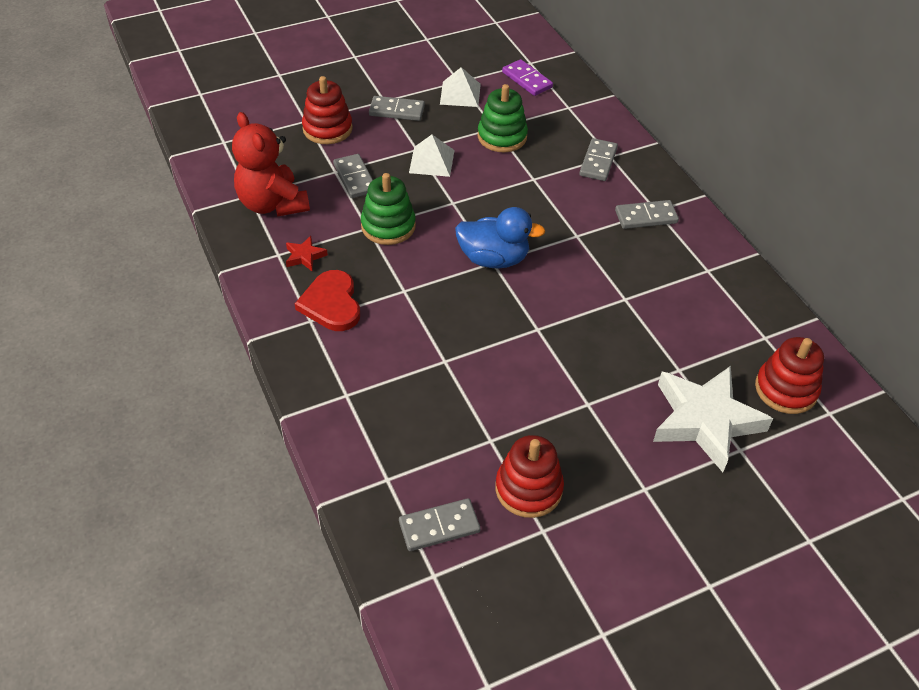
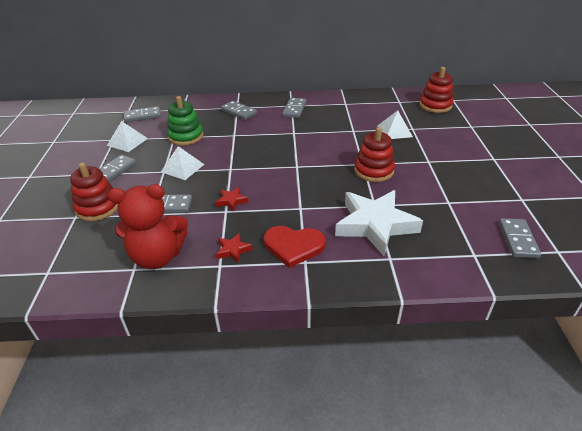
camera: 65 degrees left, 10 degrees down
(388, 226) = (231, 201): green stacking toy -> red star
(493, 259) = (294, 165): blue duck -> none
(527, 80) = (142, 116): purple domino -> grey domino
(528, 489) = (490, 197): red stacking toy -> red stacking toy (373, 171)
(655, 348) = (394, 131): none -> white pyramid
(705, 420) = (450, 130): white star -> white star (375, 225)

